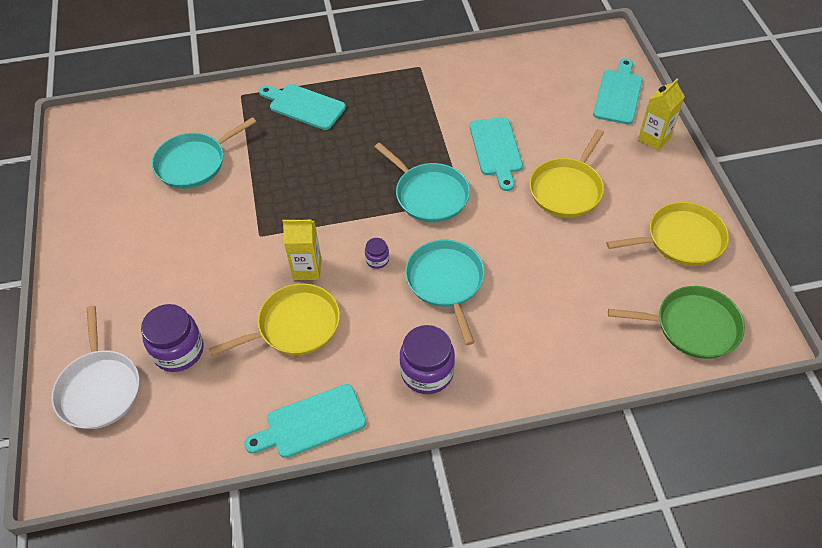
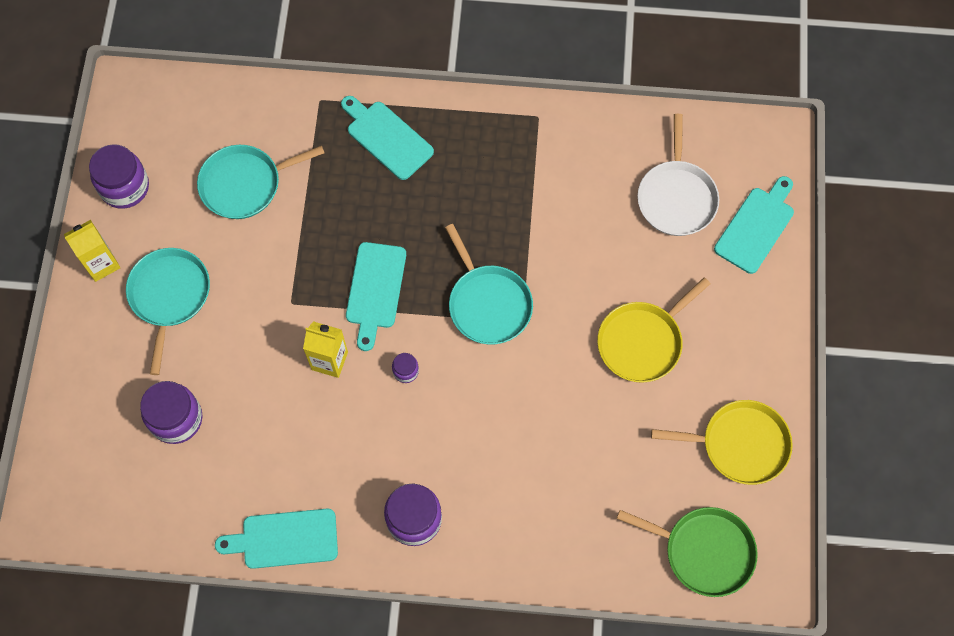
camera: 15 degrees right, 15 degrees up
(88, 189) = (124, 187): none -> purple jar
(99, 388) = (91, 438): white pan -> white pan (676, 197)
(295, 325) = (298, 425): yellow pan -> none
(446, 282) = (468, 420): turquoise pan -> turquoise pan (169, 296)
(496, 149) = (584, 264): turquoise cutting board -> turquoise cutting board (375, 290)
(654, 138) = (770, 302): yellow carton -> yellow carton (101, 264)

